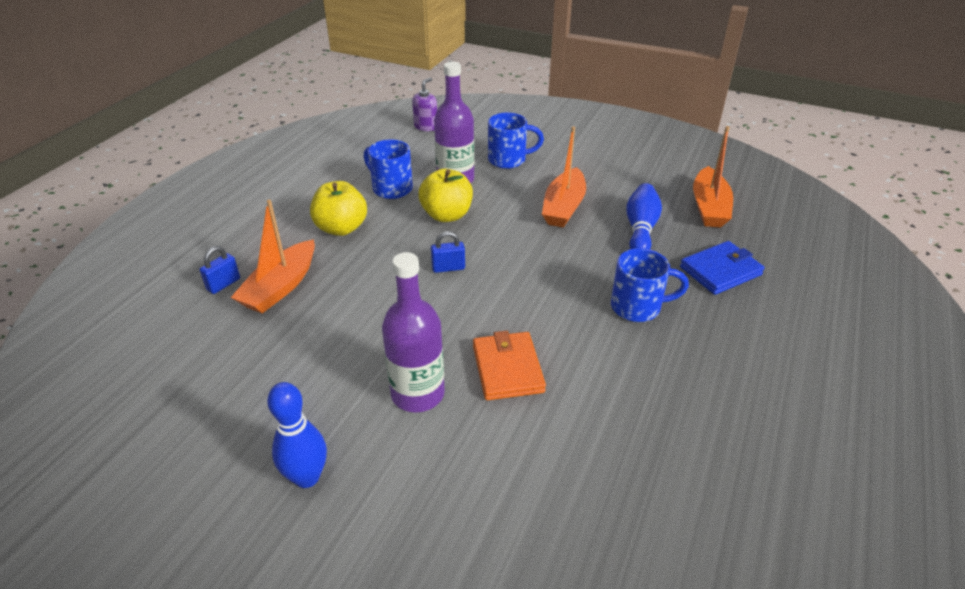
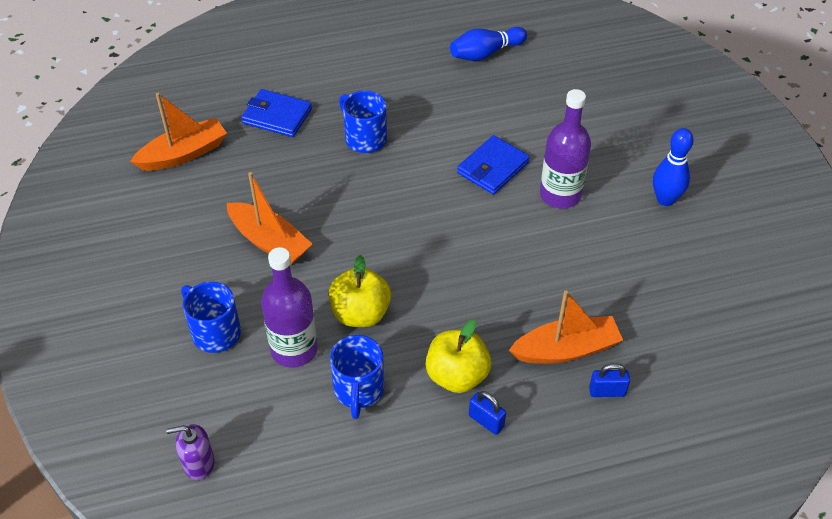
camera: 130 degrees left, 10 degrees up
(448, 268) = (430, 262): blue padlock -> blue padlock (486, 421)
(507, 369) = (493, 168): orange wallet -> blue wallet
(563, 207) = (269, 241): orange boat -> orange boat turned 60 degrees clockwise
(640, 229) = (259, 179): blue bowling pin -> blue bowling pin (485, 53)

